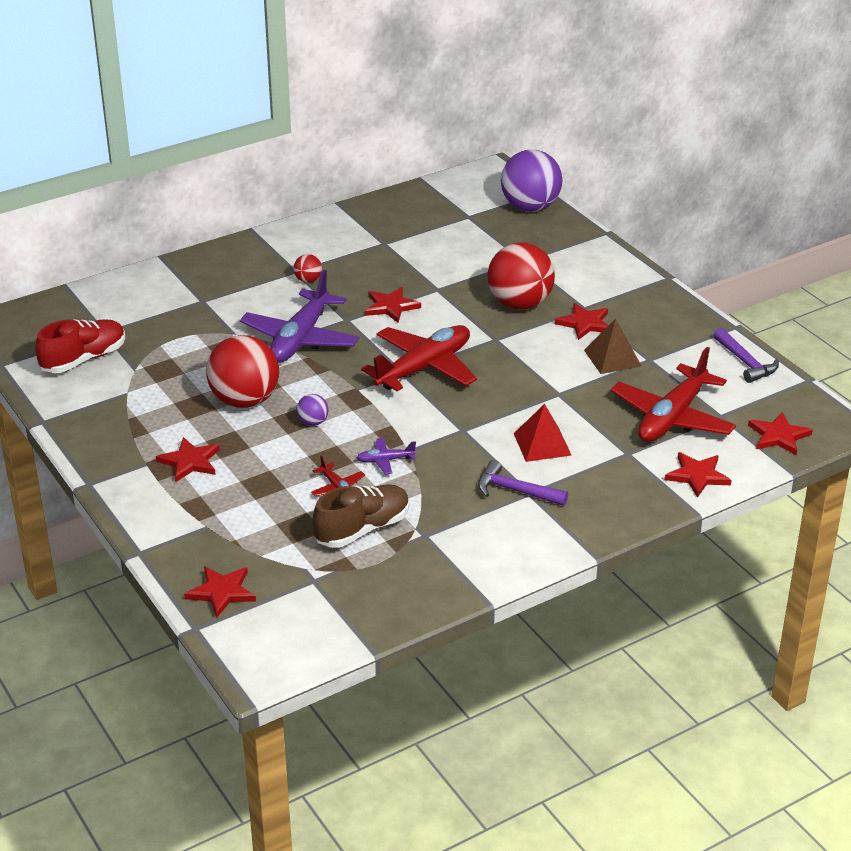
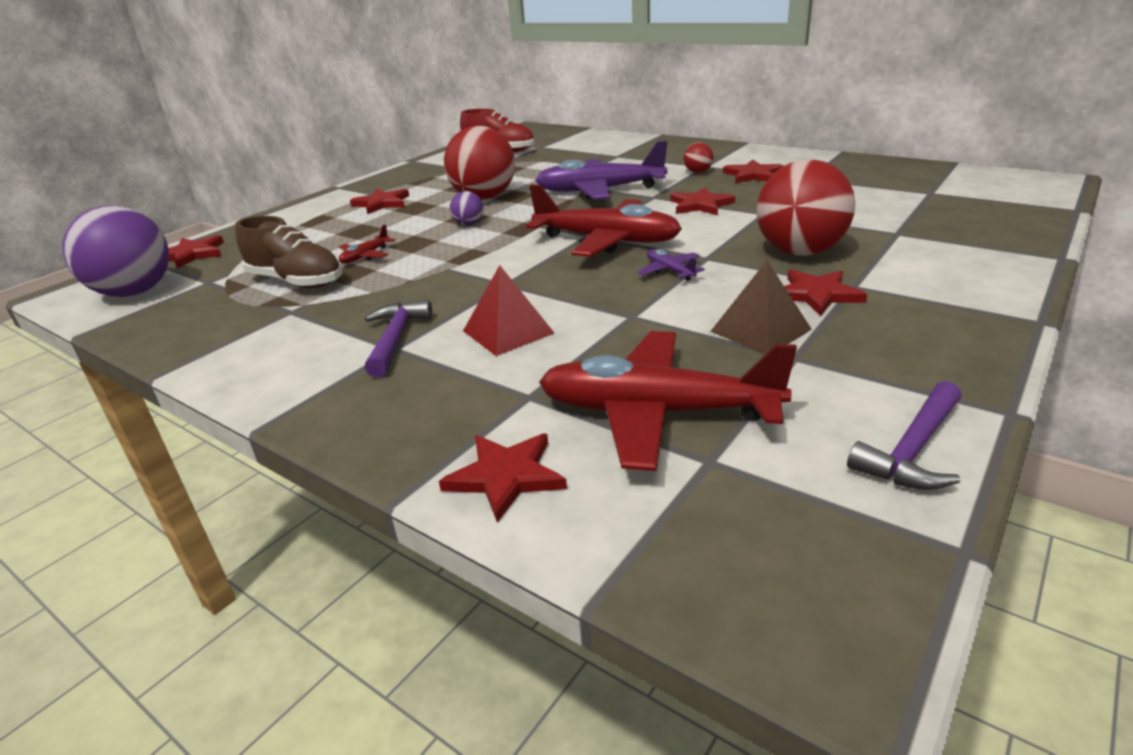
camera: 70 degrees right, 5 degrees down
(385, 460) = (422, 264): purple plane -> purple plane (669, 271)
(530, 207) = (1017, 210): purple ball -> purple ball (135, 292)
(778, 436) = (708, 552): red star -> red star (753, 175)

